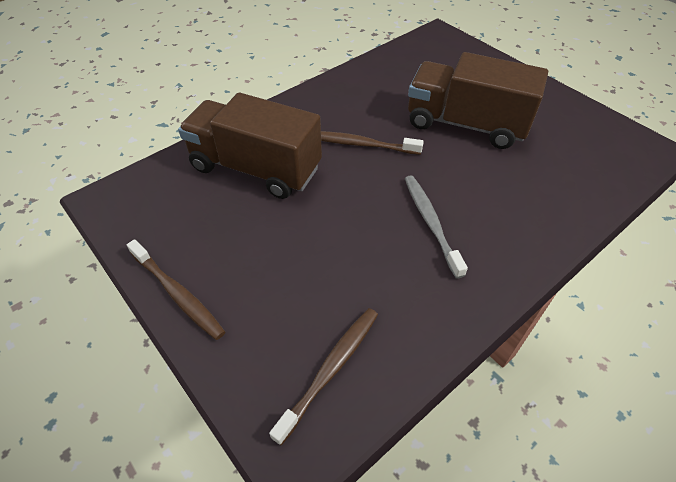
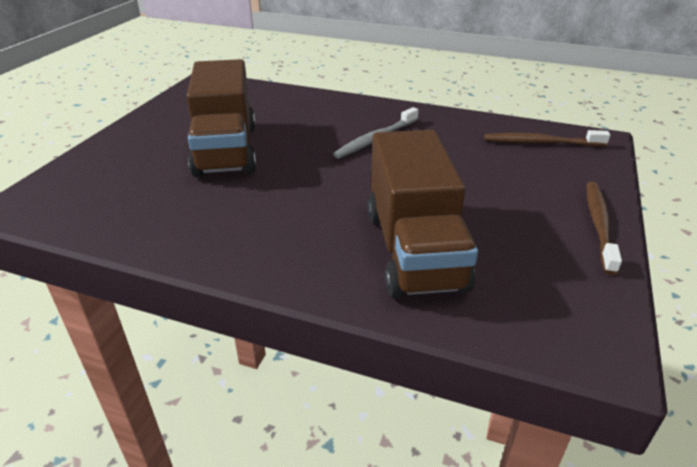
camera: 120 degrees left, 15 degrees down
(360, 144) = (308, 196): brown toothbrush -> none

